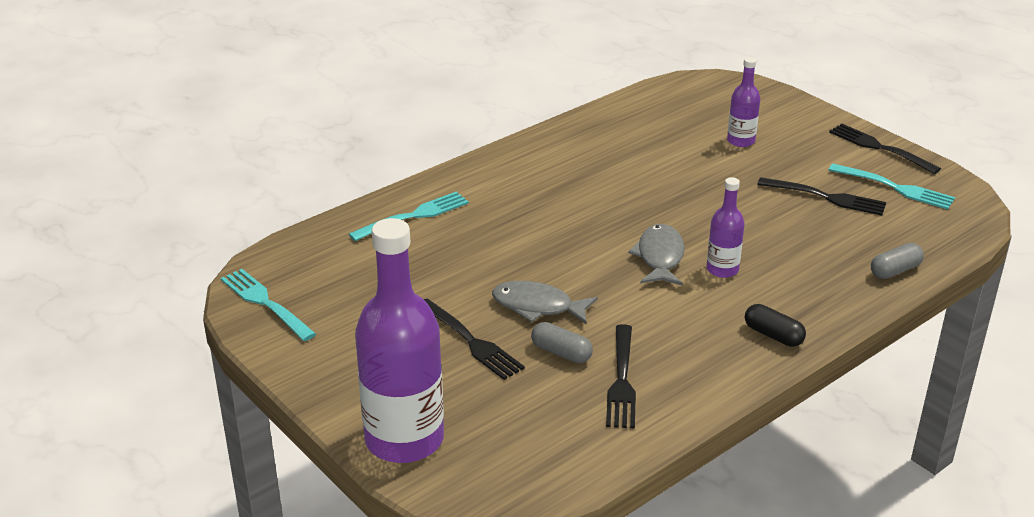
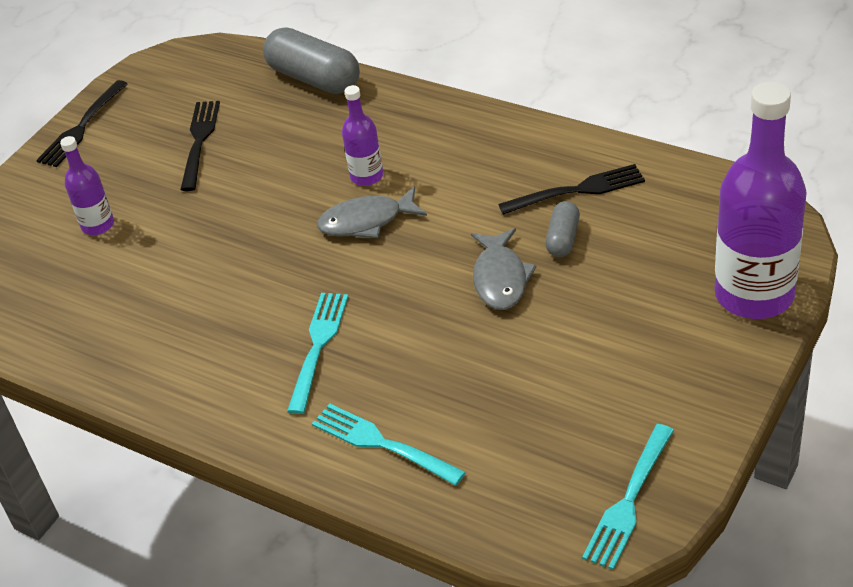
camera: 105 degrees left, 10 degrees up
(470, 341) = (585, 305): black fork -> none
(773, 335) = (455, 123): black capsule -> none
(894, 187) = (162, 104): turquoise fork -> turquoise fork (318, 347)
(895, 270) = (314, 78): grey capsule -> grey capsule, size x1.89

